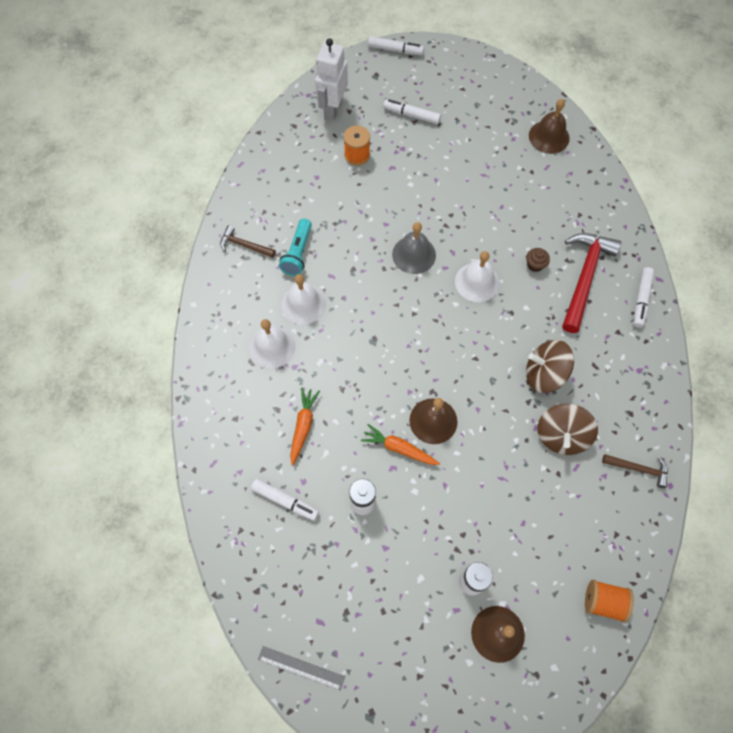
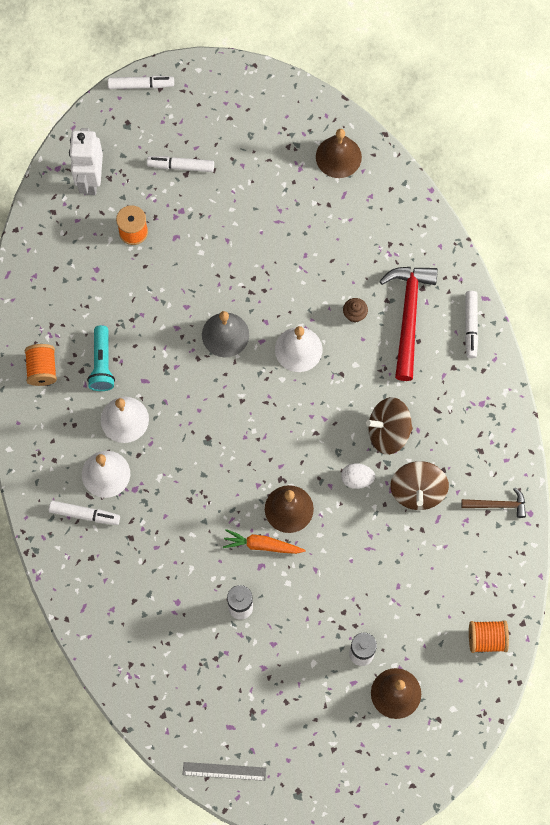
camera: 15 degrees left, 5 degrees up
(244, 245) = (42, 369): brown hammer -> orange spool
(285, 501) = (165, 625): white marker -> white marker (84, 514)
(303, 426) = (161, 548): orange carrot -> none
(505, 410) = (357, 479): none -> white egg

